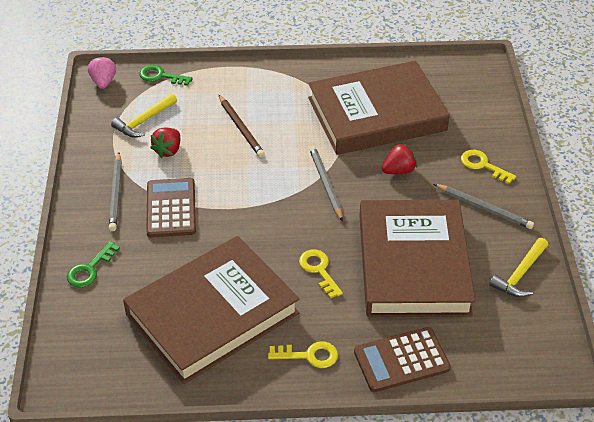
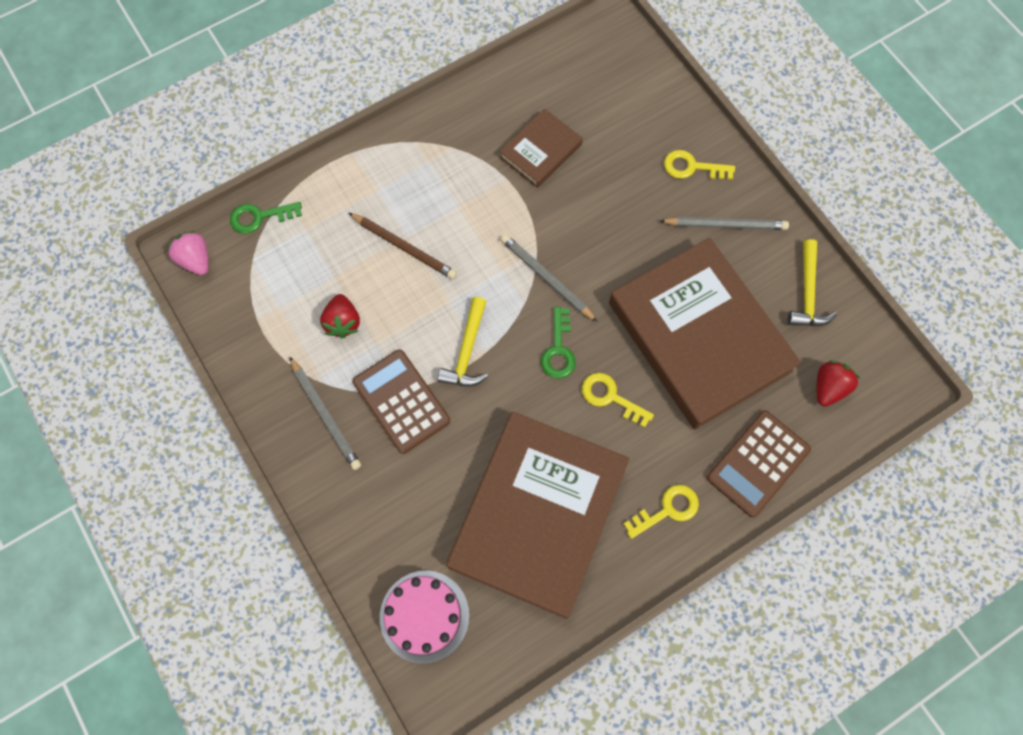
camera: 30 degrees left, 25 degrees up
(87, 333) = (424, 616): none -> pink cake
(90, 269) = (368, 532): green key -> green key (558, 349)
(144, 121) = (286, 294): yellow hammer -> yellow hammer (467, 351)
(376, 114) = (540, 151): brown book -> brown book, size x0.47
(399, 170) = (611, 219): red strawberry -> red strawberry (828, 387)

